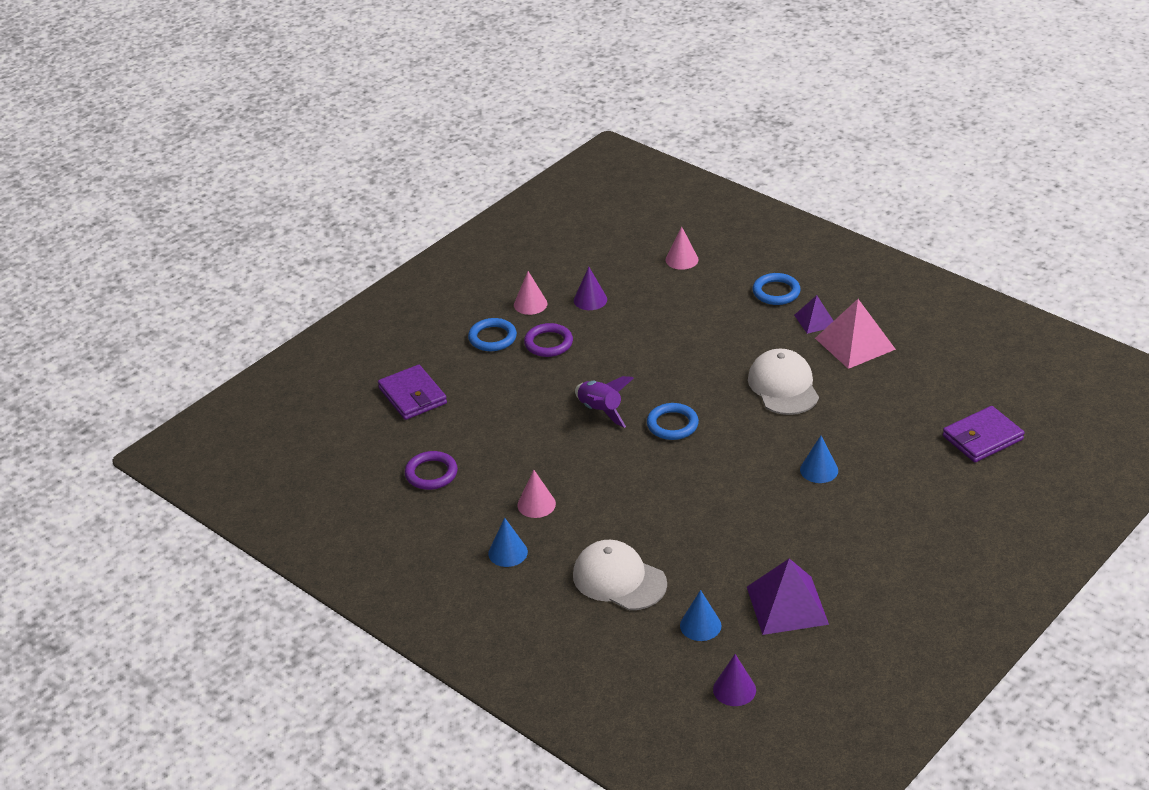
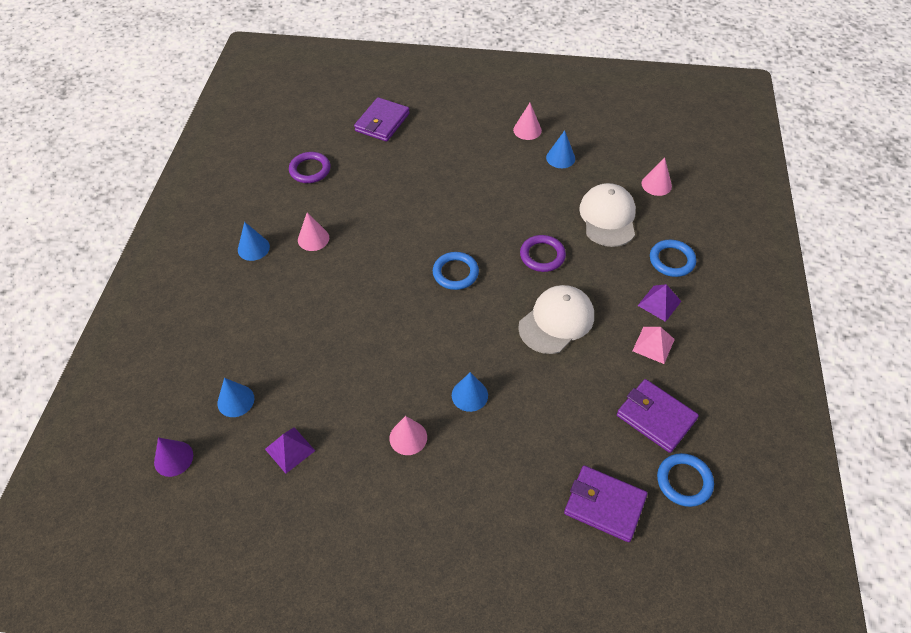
camera: 55 degrees right, 15 degrees up
(492, 338) = (474, 129): blue ring -> blue ring (684, 481)
(548, 343) = (492, 160): purple ring -> purple ring (542, 255)
(590, 300) = (560, 158): purple cone -> blue cone
(600, 411) = (440, 224): purple rocket -> none
(619, 579) = (260, 325): white cap -> white cap (608, 217)
(787, 605) = (290, 449): purple pyramid -> purple pyramid, size x0.58
(833, 524) = (408, 437): none -> pink cone
(855, 343) = (653, 345): pink pyramid -> pink pyramid, size x0.58
(925, 375) = (656, 417): none -> purple wallet

